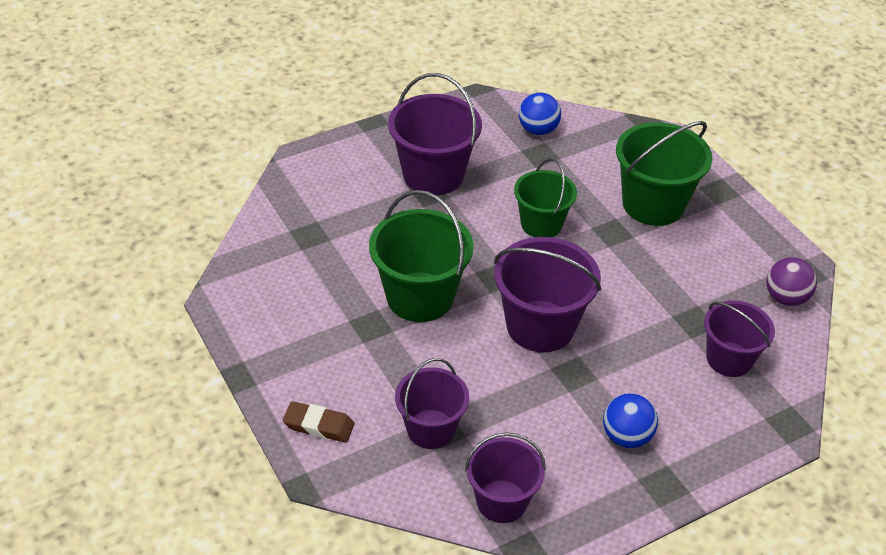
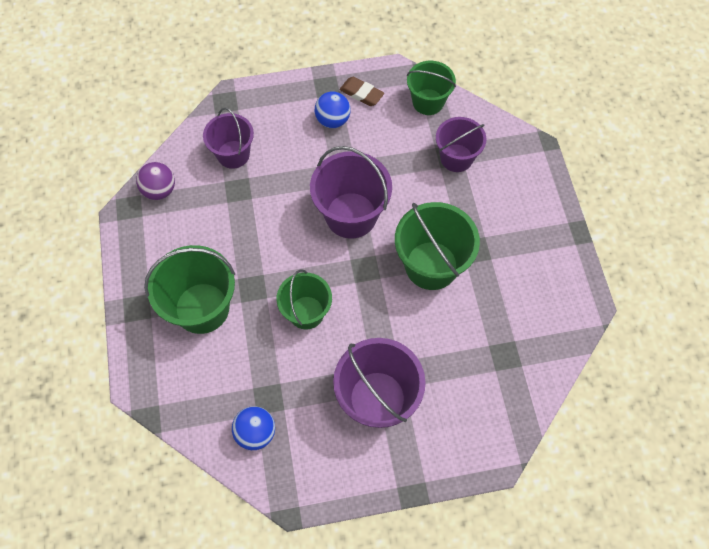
camera: 160 degrees left, 20 degrees up
(319, 425) = (530, 179): brown eraser -> brown eraser (361, 94)
(501, 501) = (428, 102): purple bucket -> green bucket

